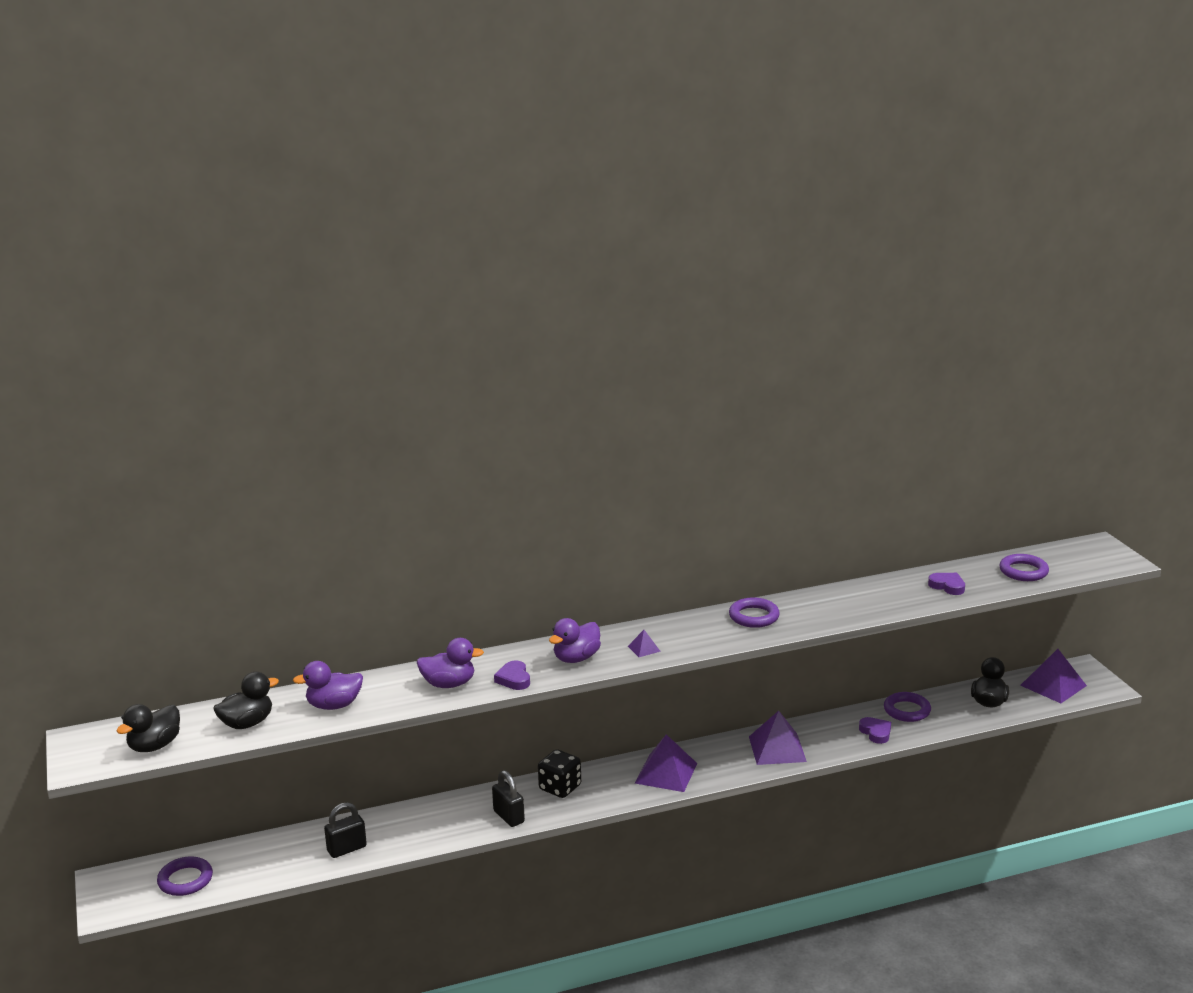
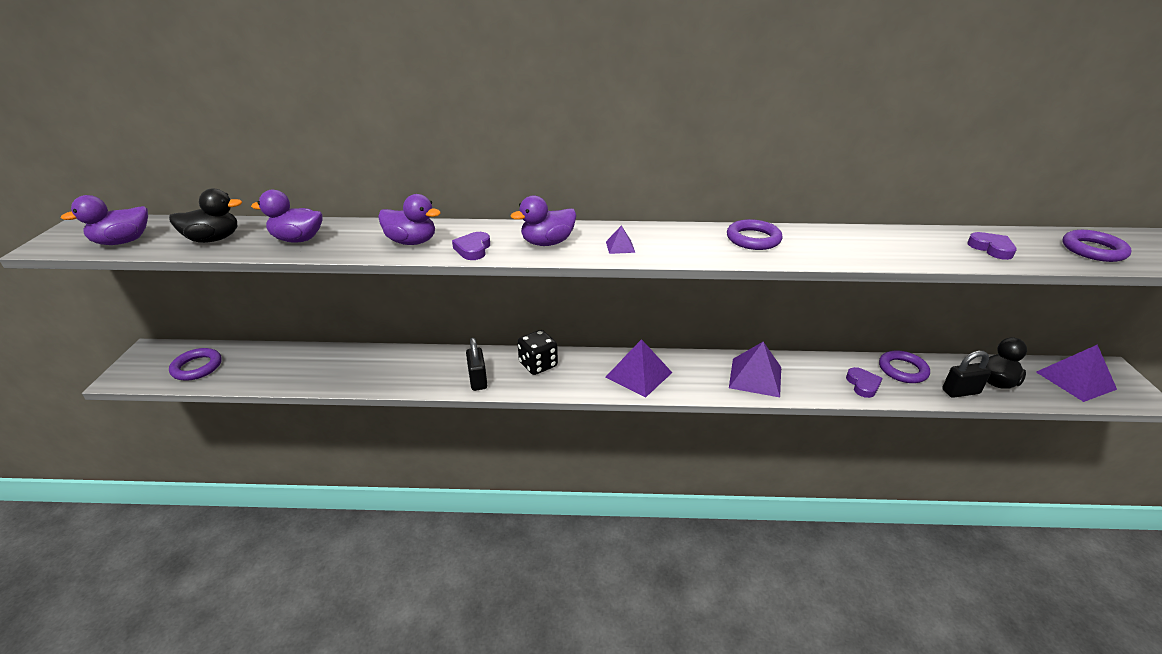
camera: 20 degrees right, 10 degrees up
(154, 746) = (123, 242): black duck -> purple duck
(347, 849) = (331, 374): black padlock -> black padlock (960, 391)

